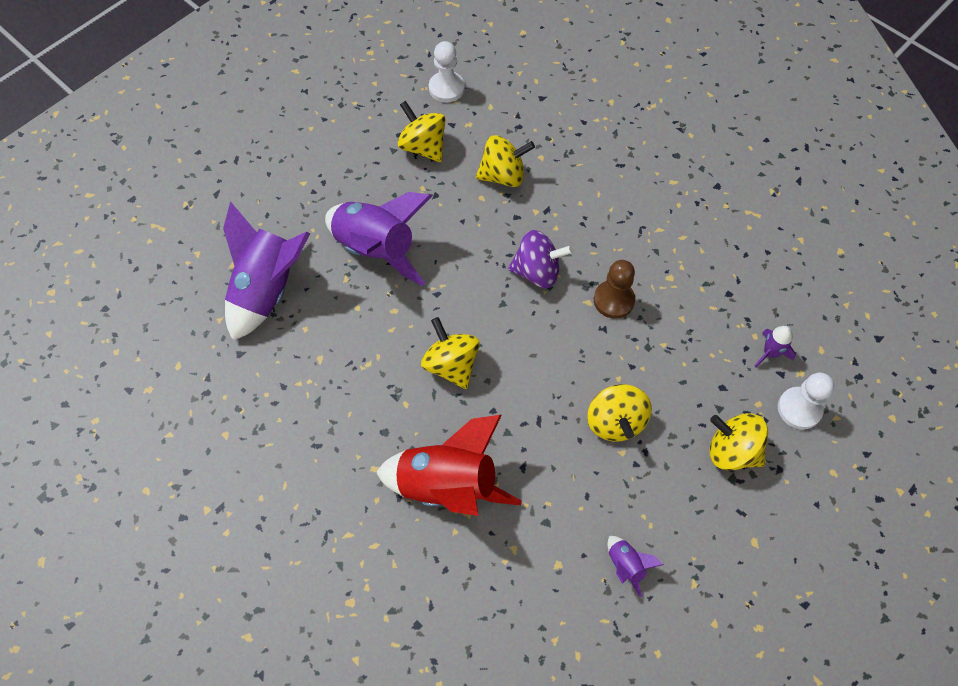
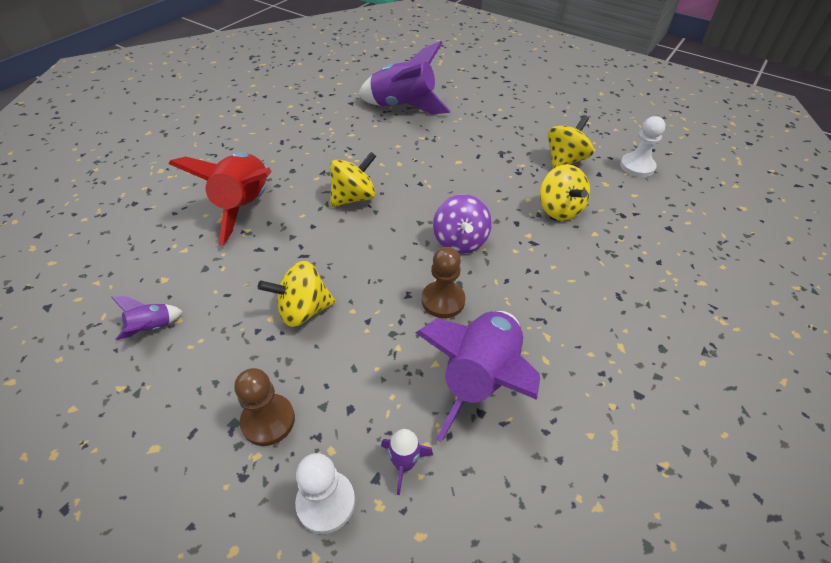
camera: 80 degrees right, 15 degrees down
(376, 249) = (453, 148): purple rocket -> purple rocket (480, 379)
(732, 451) = (268, 420): yellow spinning top -> brown pawn

